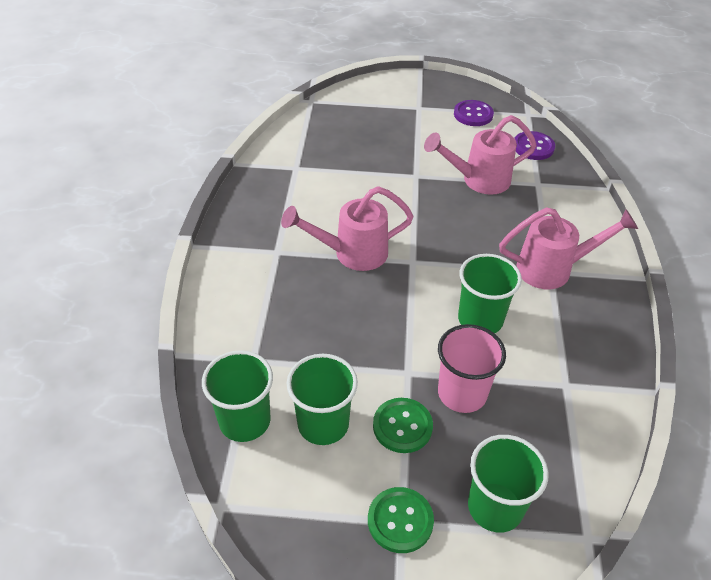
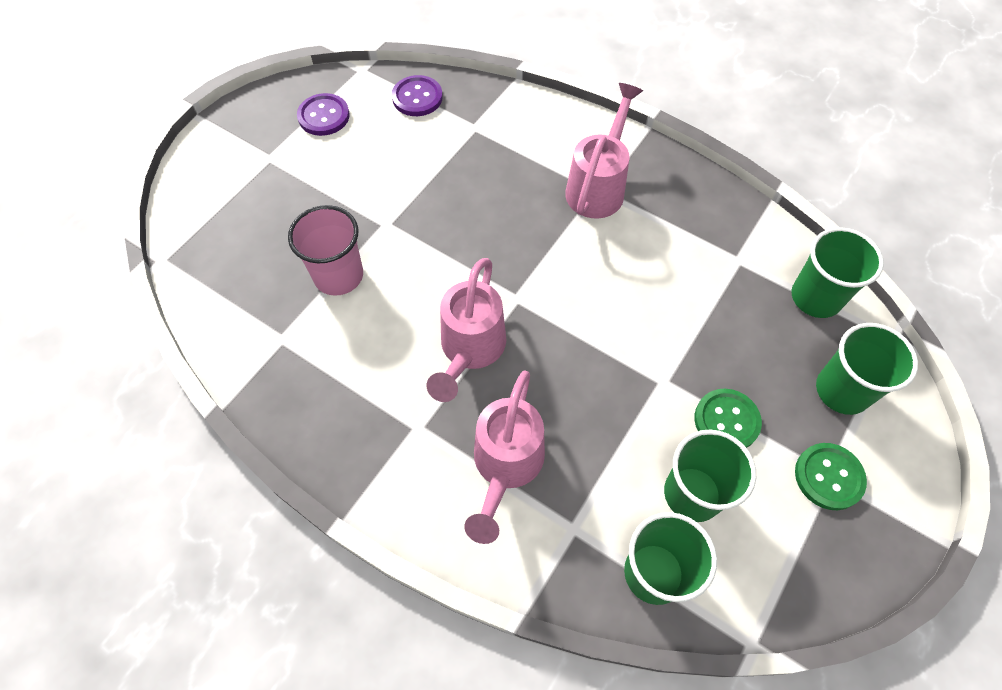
camera: 60 degrees left, 15 degrees up
(462, 393) = (711, 348): pink cup -> pink cup (338, 275)
(478, 180) = (434, 173): pink watering can -> pink watering can (505, 467)
(480, 319) = (629, 282): green cup -> green cup (816, 297)

